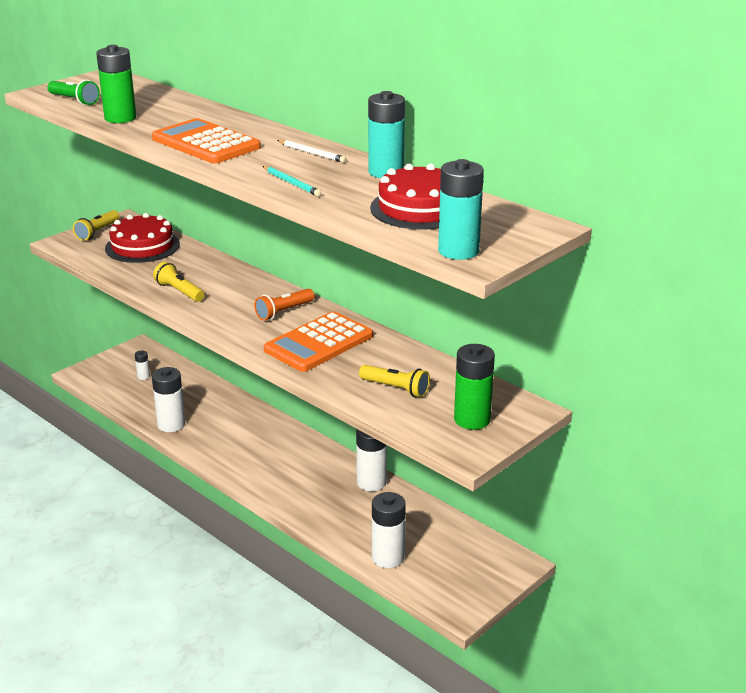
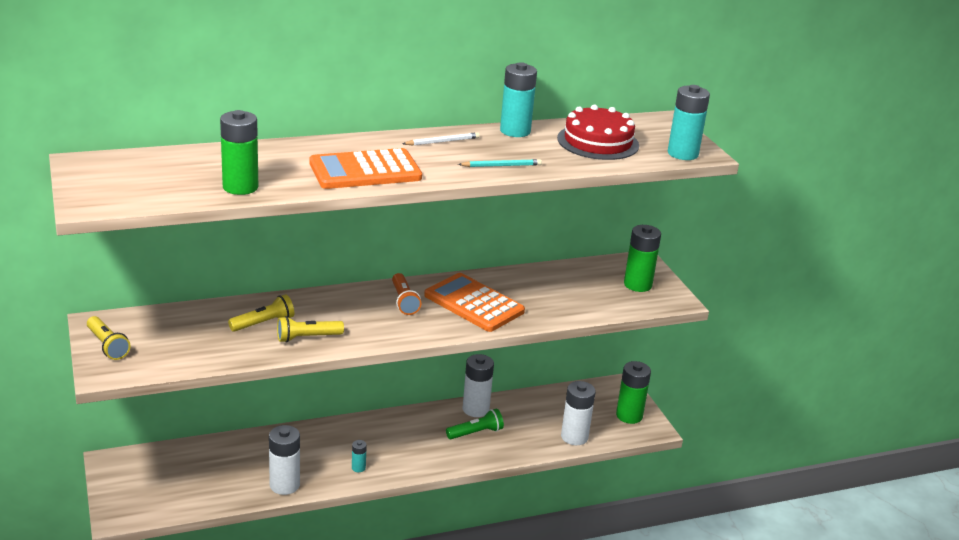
camera: 65 degrees left, 0 degrees up
(74, 100) = (147, 194): green flashlight -> green flashlight (476, 433)
(142, 246) = (179, 330): red cake -> none
(143, 376) = (175, 476): white battery -> none
(224, 450) = (358, 468): none -> turquoise battery
(318, 343) = (474, 303): orange calculator -> orange calculator turned 150 degrees clockwise
(396, 389) = (573, 297): yellow flashlight -> yellow flashlight (264, 323)
(466, 585) = (629, 415): none -> green battery

